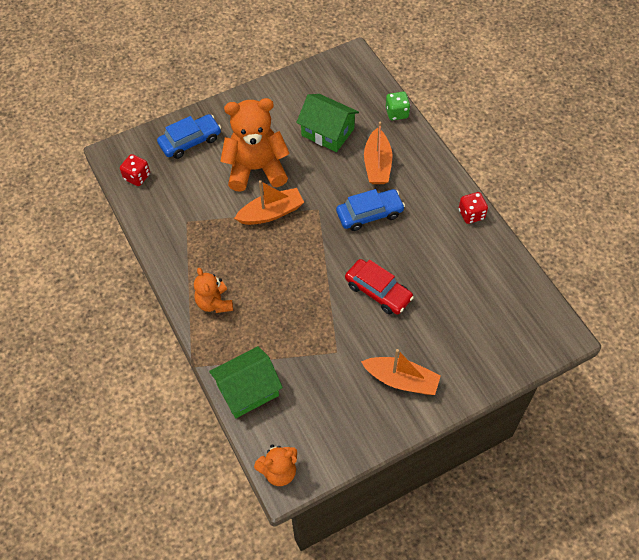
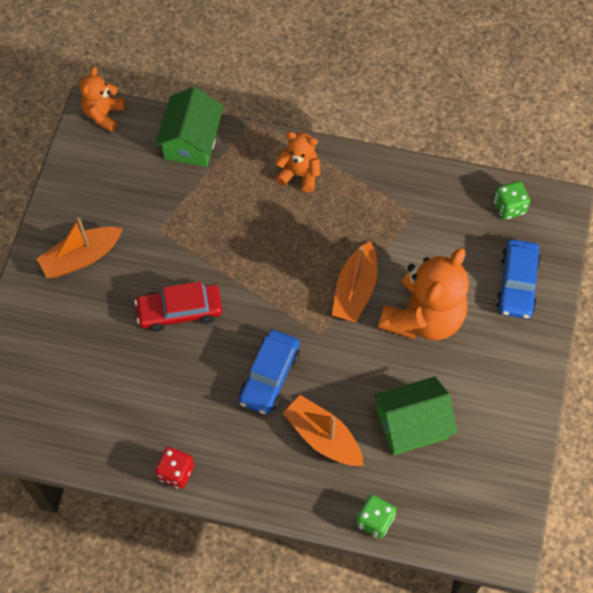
camera: 130 degrees right, 5 degrees up
(137, 177) = (509, 207): red dice -> green dice

